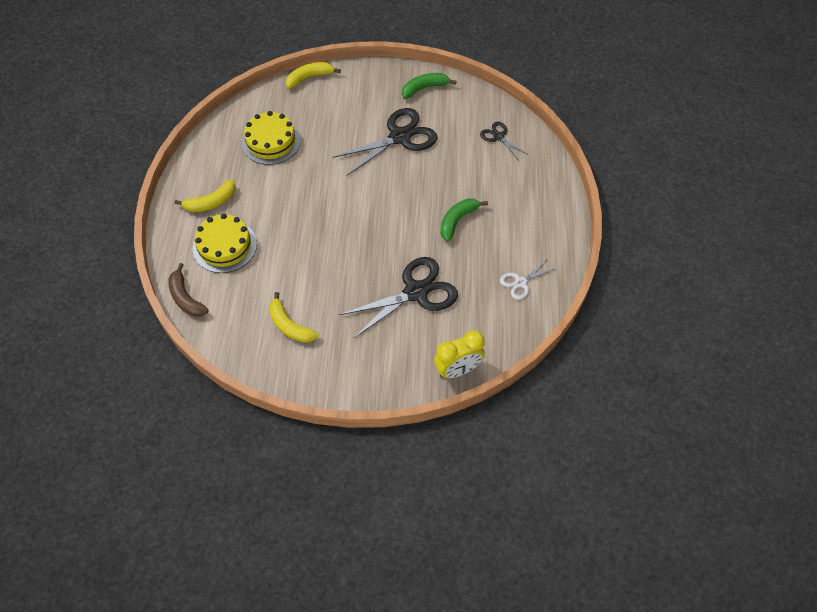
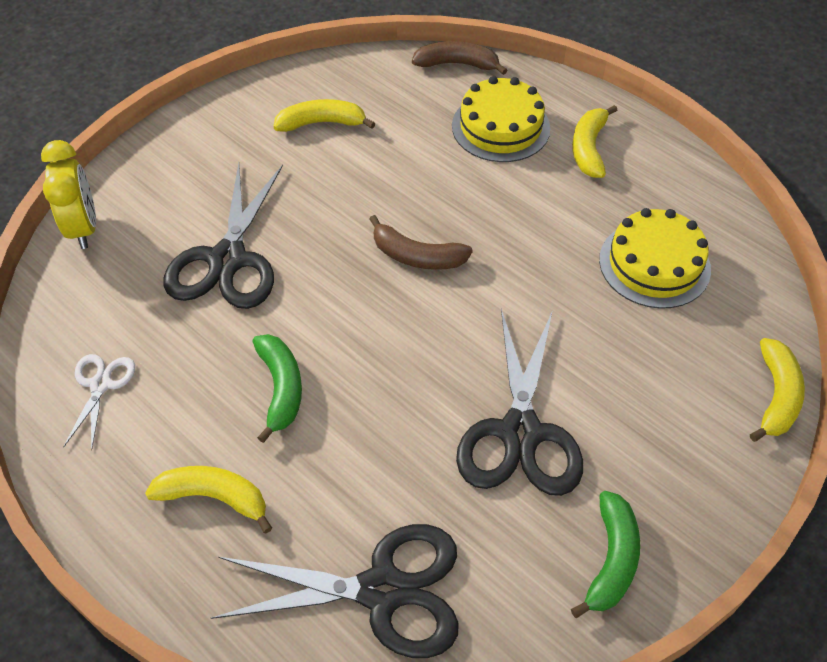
camera: 130 degrees right, 5 degrees down
(344, 223) = (417, 256): none -> brown banana
(458, 370) = (83, 228): yellow clock -> yellow clock turned 150 degrees clockwise
(498, 137) = (382, 591): black scissors -> black scissors, size x1.97
(520, 205) = (214, 497): none -> yellow banana

